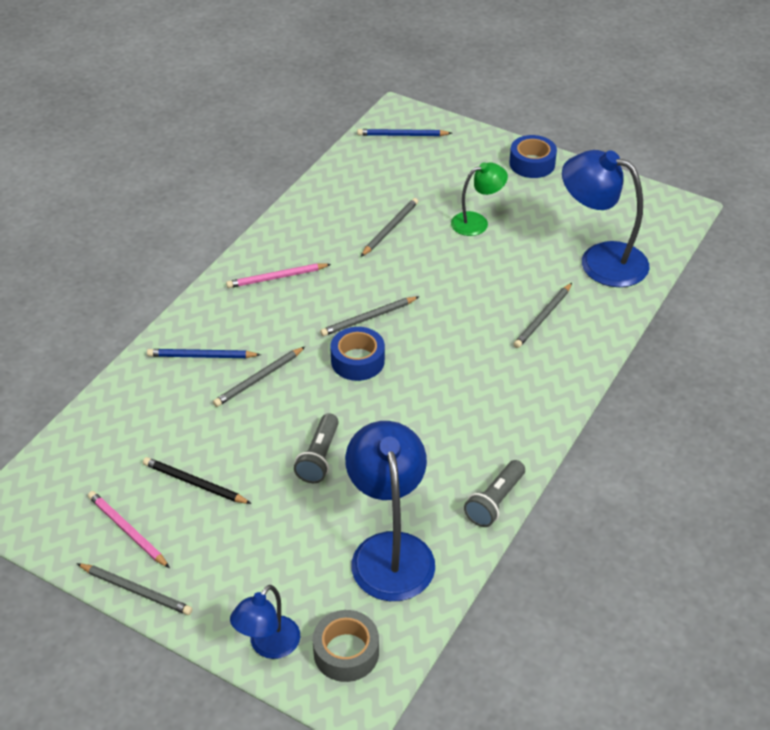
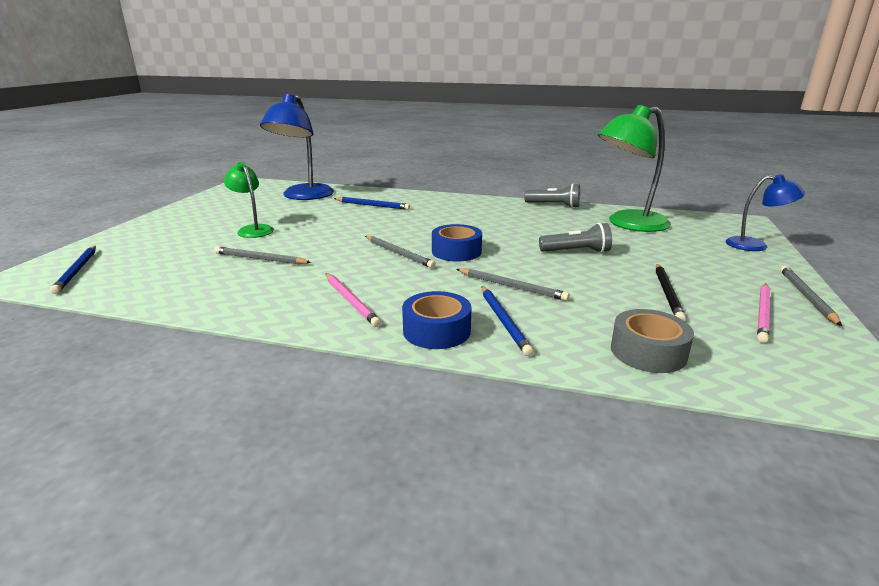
camera: 105 degrees left, 20 degrees down
(346, 652) = (718, 226): grey tape -> grey tape (648, 352)
(390, 550) = (628, 224): blue lamp -> green lamp
(532, 164) = (167, 219): blue tape -> blue tape (436, 331)
(543, 317) = (372, 205): grey pencil -> blue pencil

